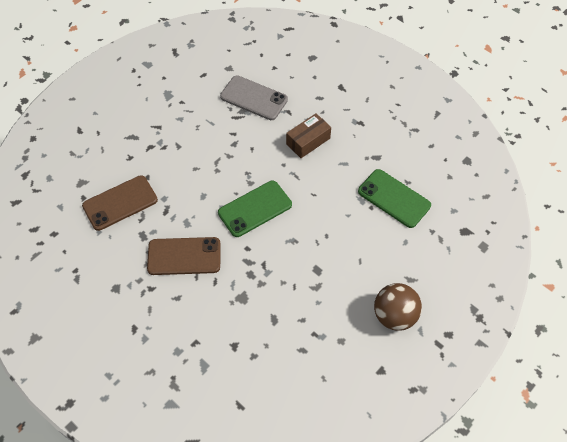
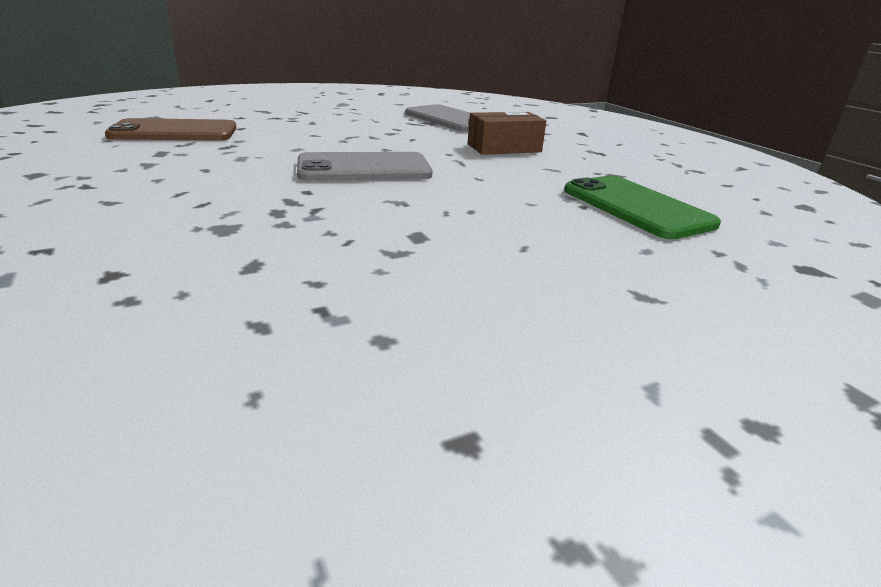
camera: 20 degrees right, 30 degrees down
(184, 256) = (191, 175): brown phone -> none
(255, 209) = (364, 169): green phone -> grey phone
(394, 316) = (574, 338): brown ball -> none

